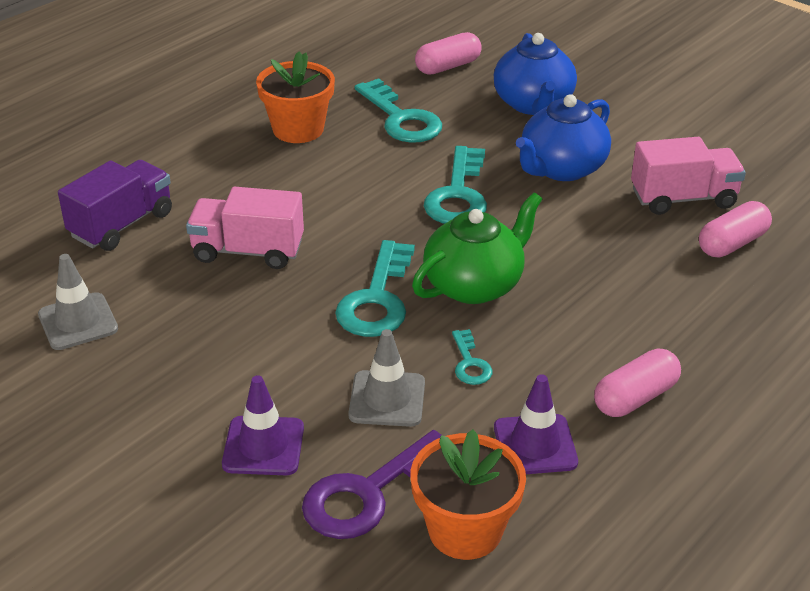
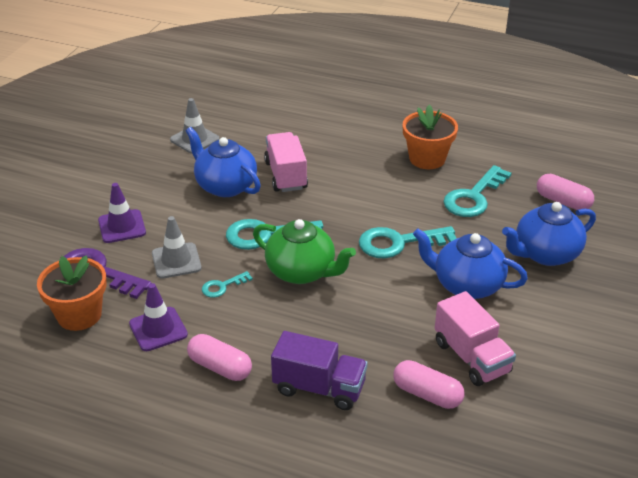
camera: 70 degrees right, 0 degrees up
(121, 225) = (285, 126): purple truck -> purple truck (319, 388)
(231, 314) = (225, 186): none -> blue teapot

